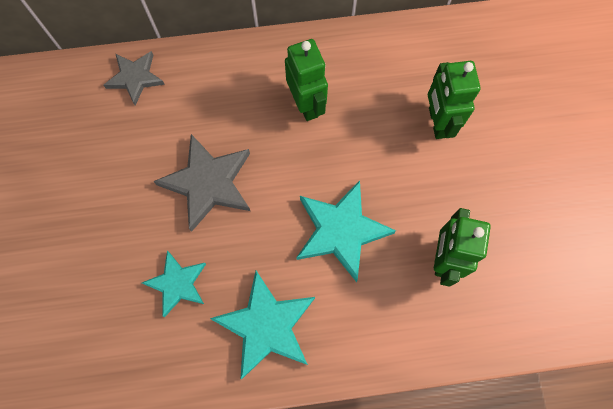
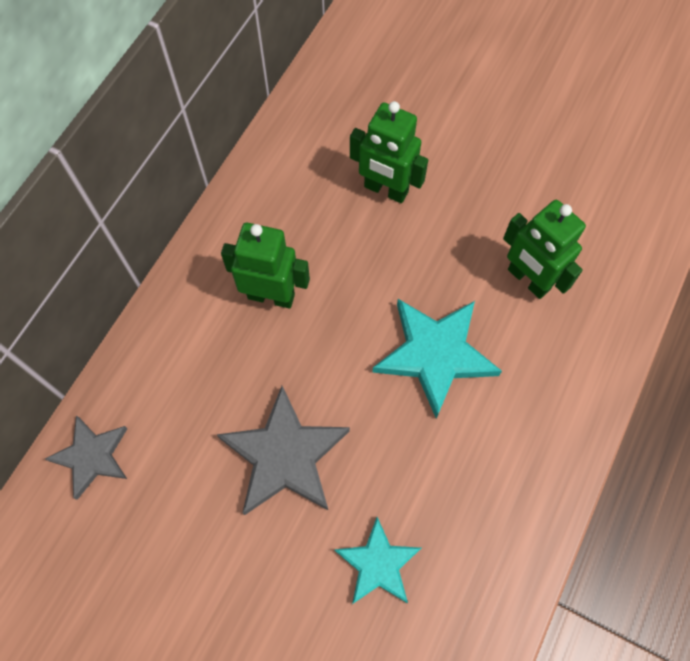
camera: 55 degrees left, 5 degrees down
(266, 325) = (487, 496): turquoise star -> none

